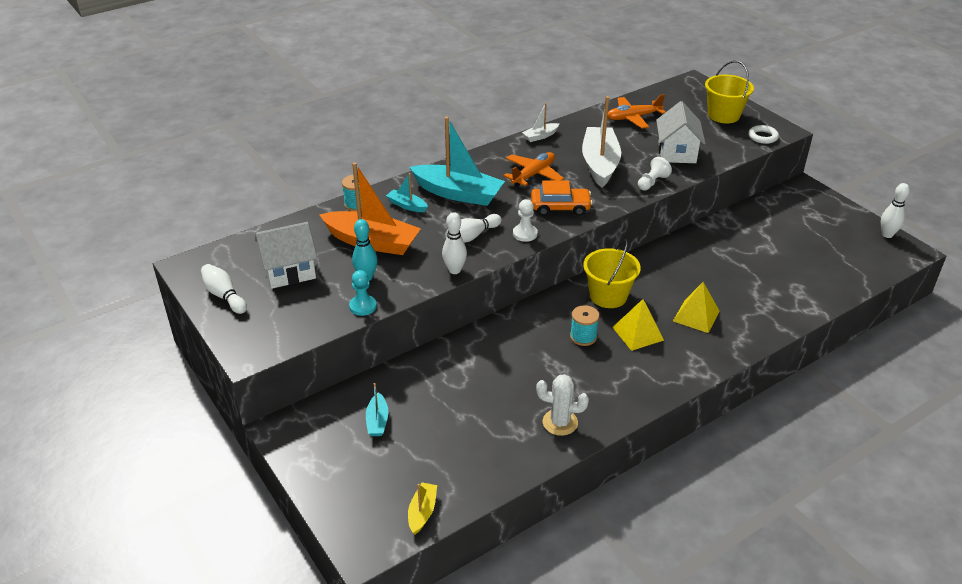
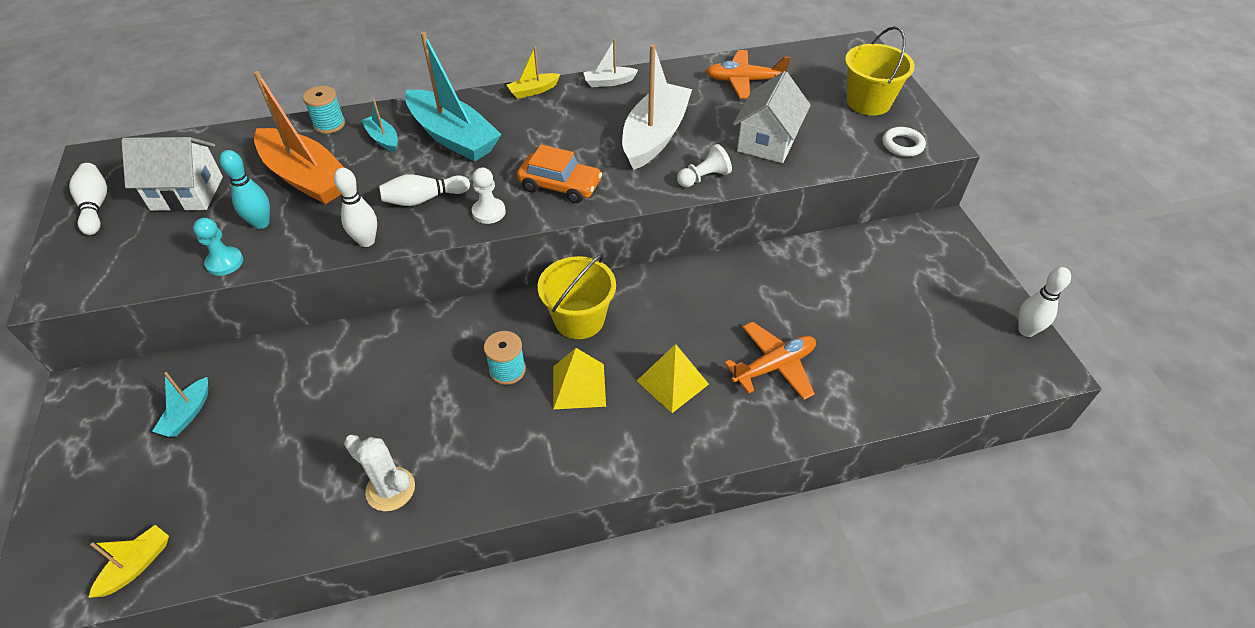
camera: 20 degrees right, 10 degrees up
(490, 152) = (533, 91): none -> yellow boat
(533, 175) = (561, 132): orange plane -> orange plane (774, 366)

